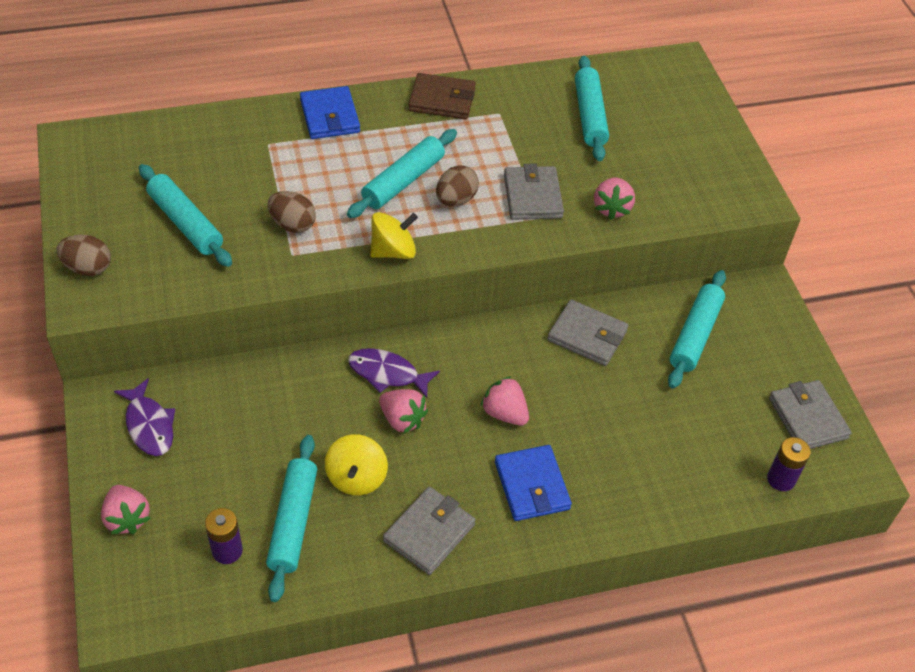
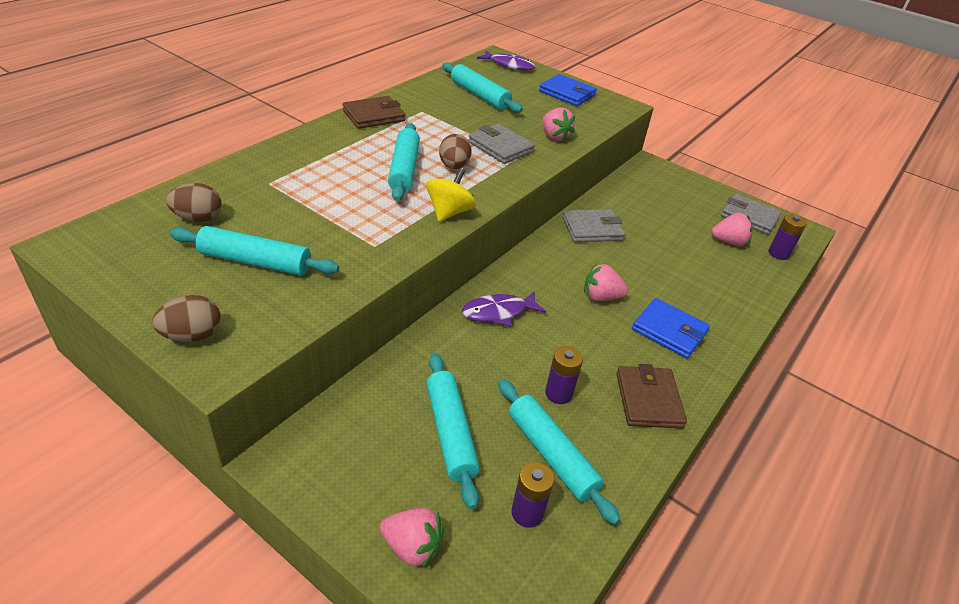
camera: 40 degrees left, 10 degrees down
(149, 425) = (349, 455): purple fish -> purple fish (509, 65)
(292, 224) = (352, 226): brown egg -> brown egg (198, 218)
(330, 116) = (300, 150): blue wallet -> blue wallet (567, 93)
(356, 477) = (558, 393): yellow spinning top -> purple battery
(402, 419) = (543, 336): pink strawberry -> pink strawberry (729, 241)
(429, 533) = (648, 400): grey wallet -> brown wallet
(695, 335) = (646, 202): turquoise rolling pin -> turquoise rolling pin (450, 433)

